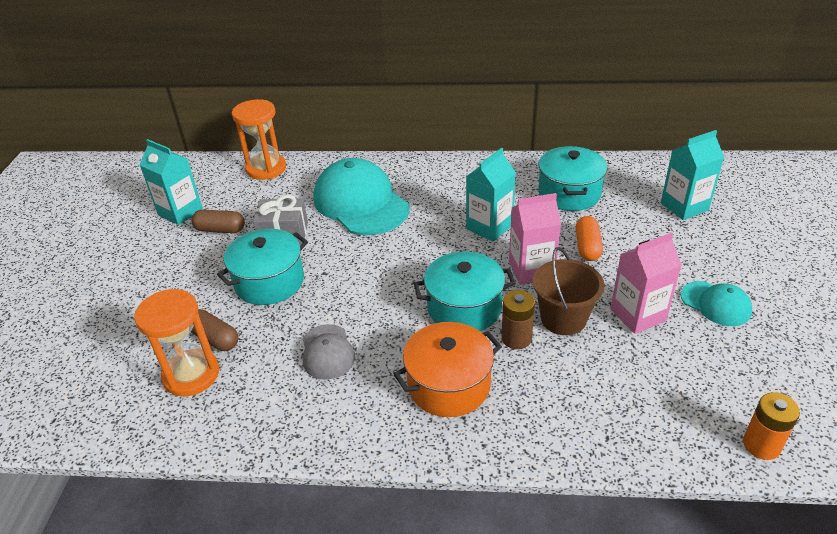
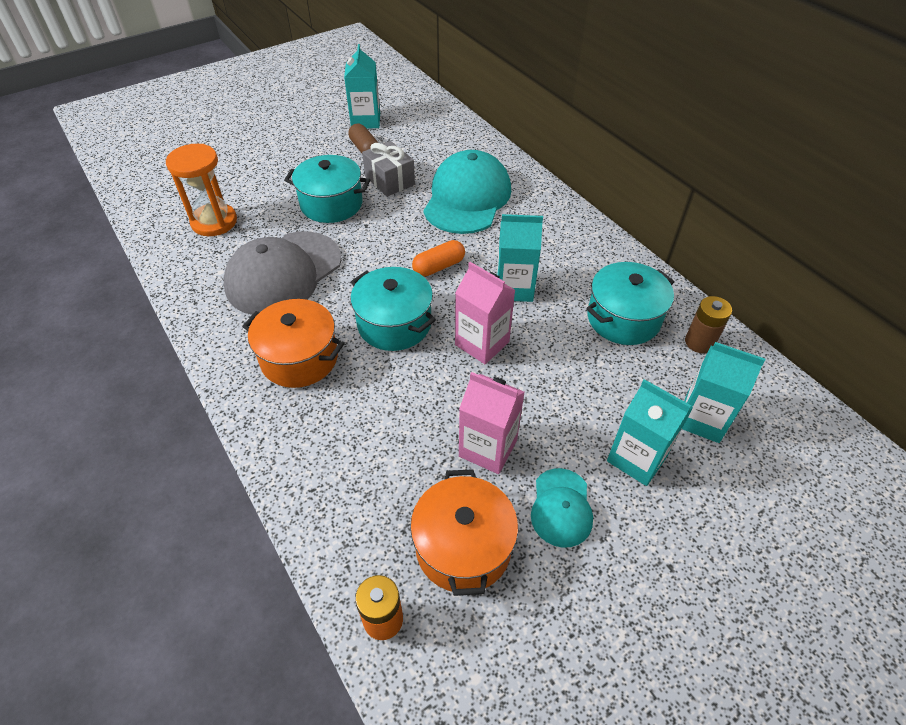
camera: 50 degrees right, 10 degrees up
(215, 338) = (254, 212): brown capsule -> none
(266, 169) = (456, 128): orange hourglass -> none
(327, 352) = (283, 273): grey cap -> grey cap, size x1.96
(516, 338) = (385, 374): brown battery -> brown battery (699, 342)
(563, 319) = (436, 395): brown bucket -> none
(587, 247) = (553, 368): orange capsule -> orange capsule (439, 267)
(697, 249) = (637, 458): none -> turquoise carton
(720, 369) = (463, 546): none -> orange pot

